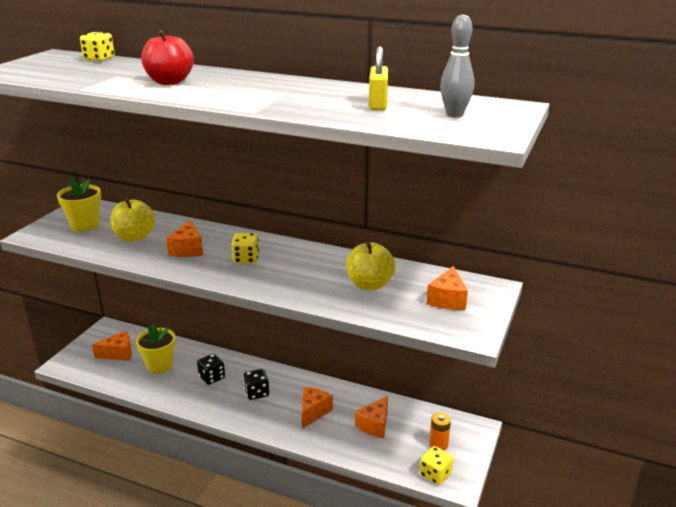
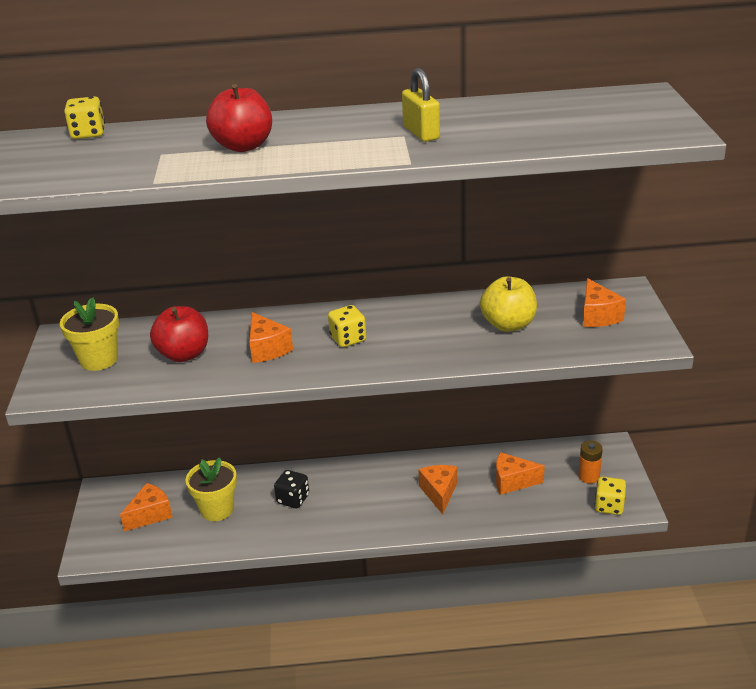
camera: 25 degrees left, 5 degrees up
(135, 237) = (184, 354): yellow apple -> red apple
(257, 393) = (360, 496): black dice -> none
(374, 425) = (512, 482): orange cheese -> orange cheese turned 90 degrees clockwise
(378, 104) = (518, 122): yellow padlock -> yellow padlock (421, 133)
(454, 115) = (609, 117): grey bowling pin -> none

